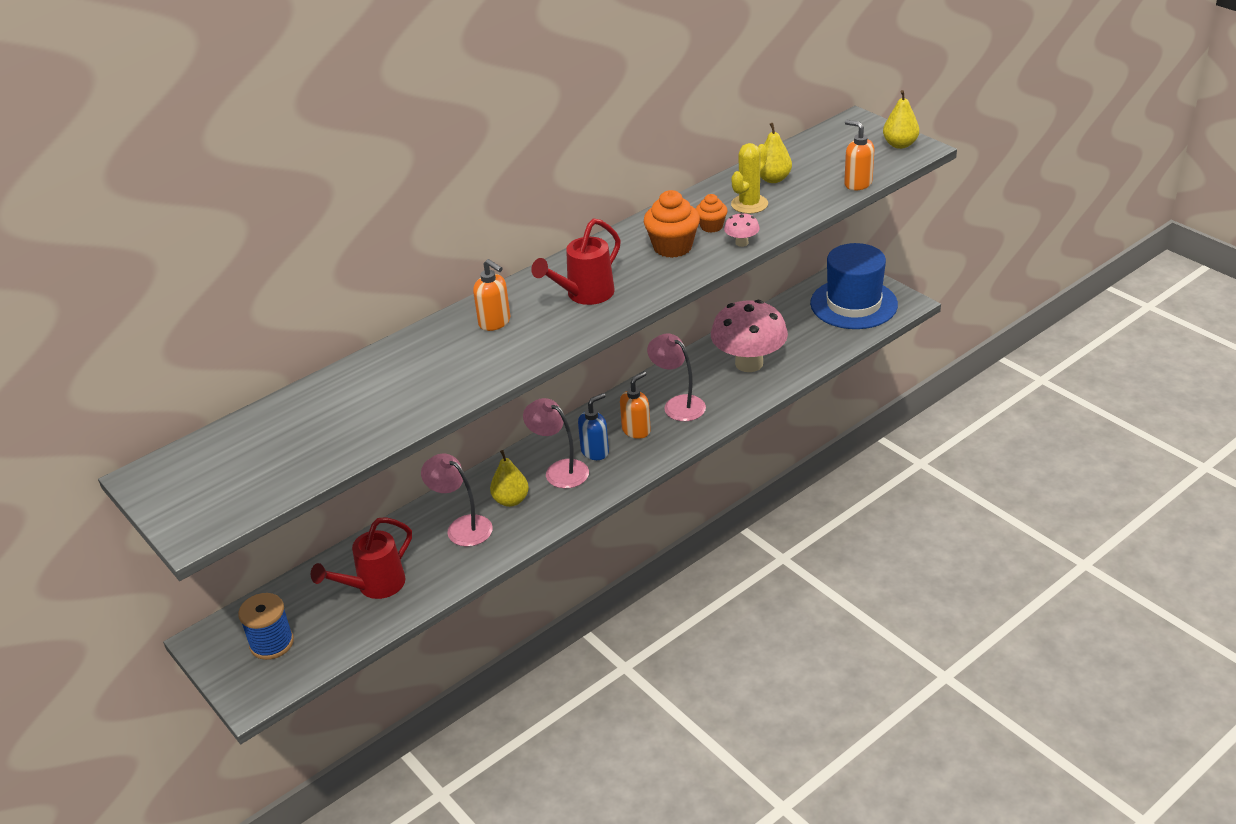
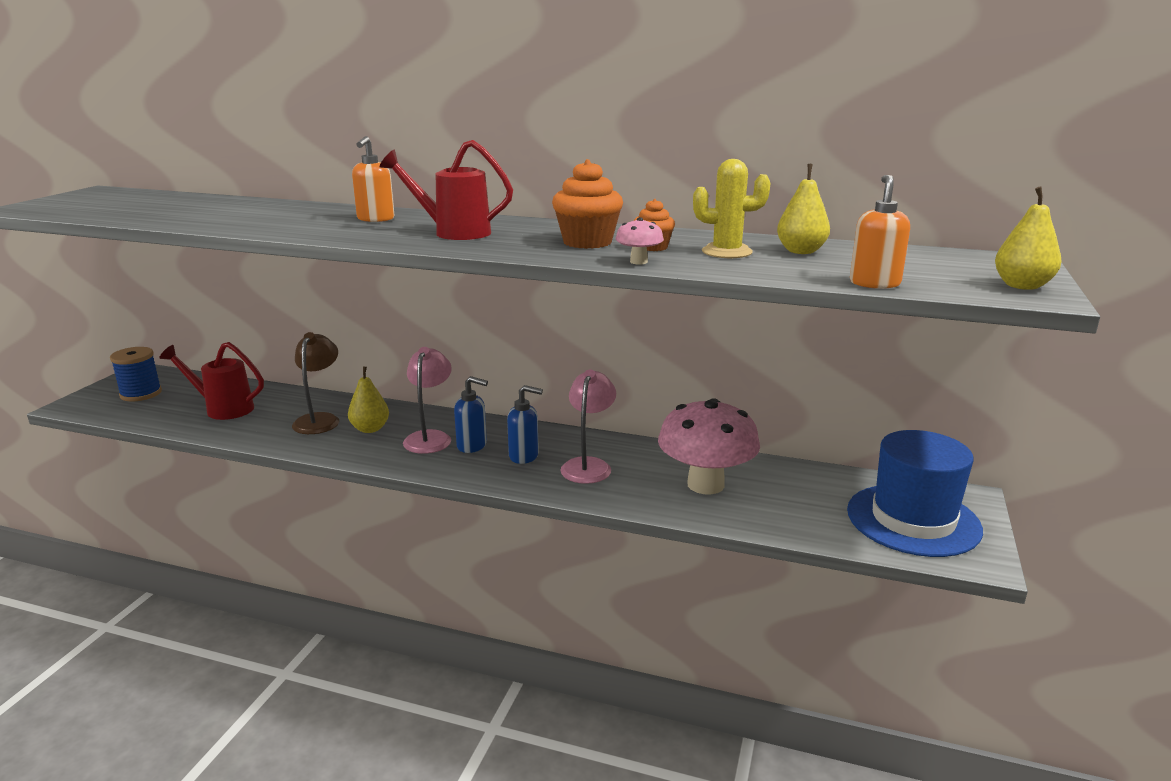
camera: 55 degrees right, 15 degrees down
(462, 527) = (319, 419): pink lamp -> brown lamp
(636, 430) = (524, 456): orange soap dispenser -> blue soap dispenser

